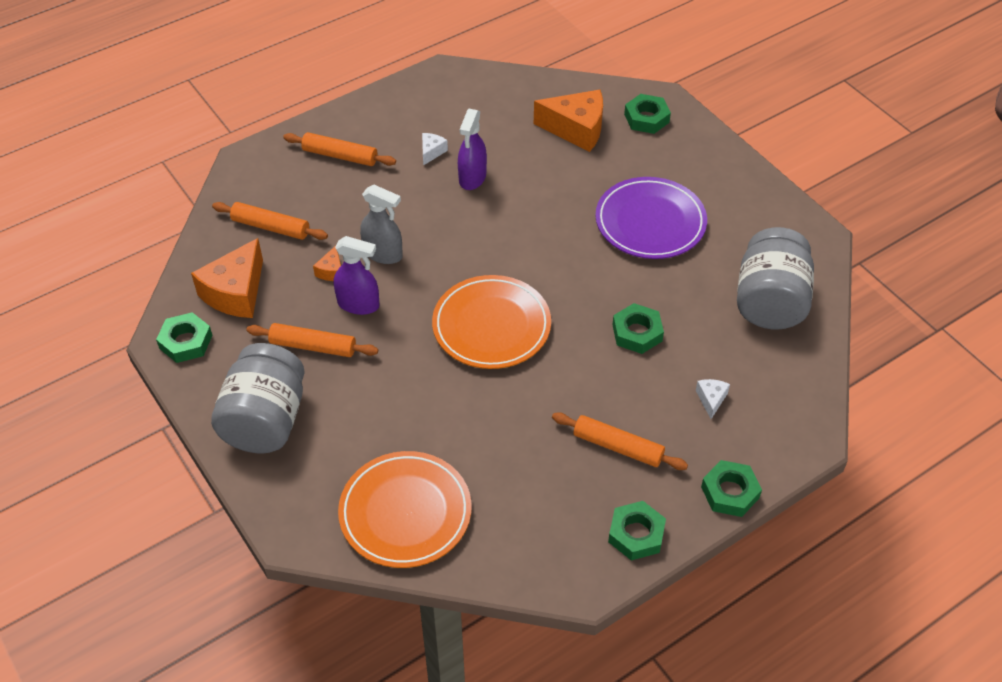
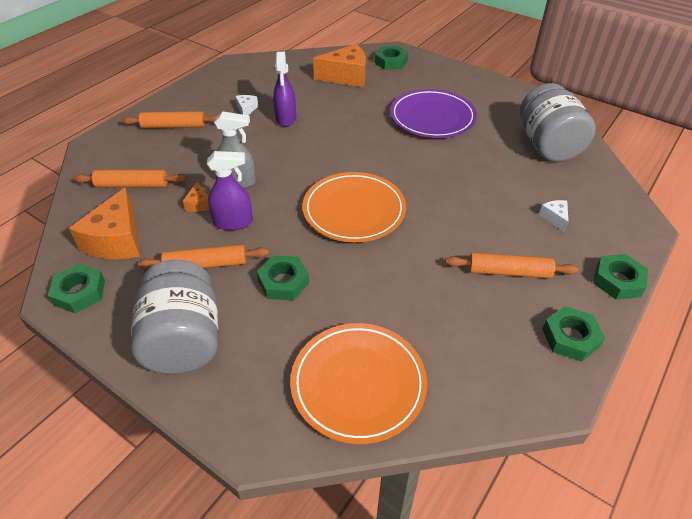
camera: 20 degrees left, 5 degrees down
(637, 333) = (469, 187): green nut -> green nut (283, 282)

